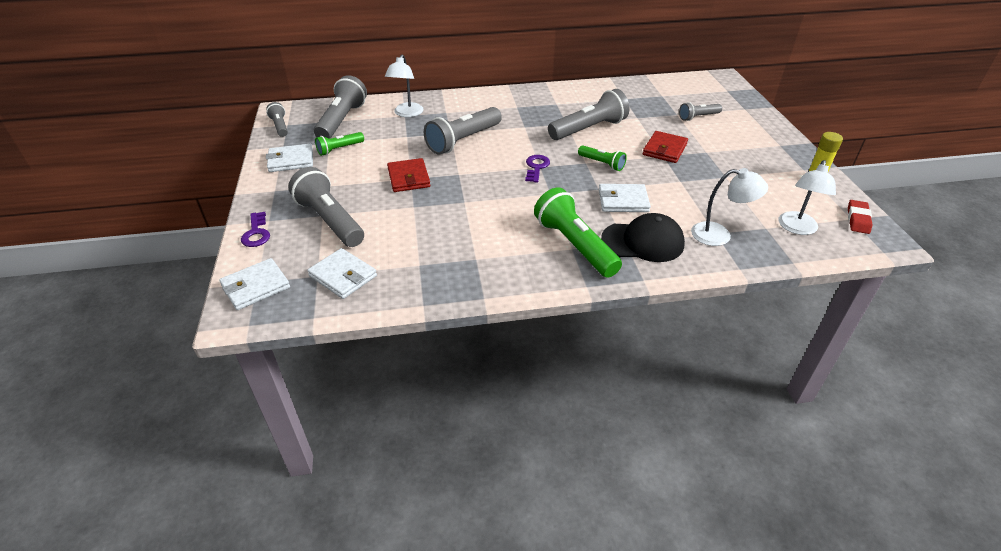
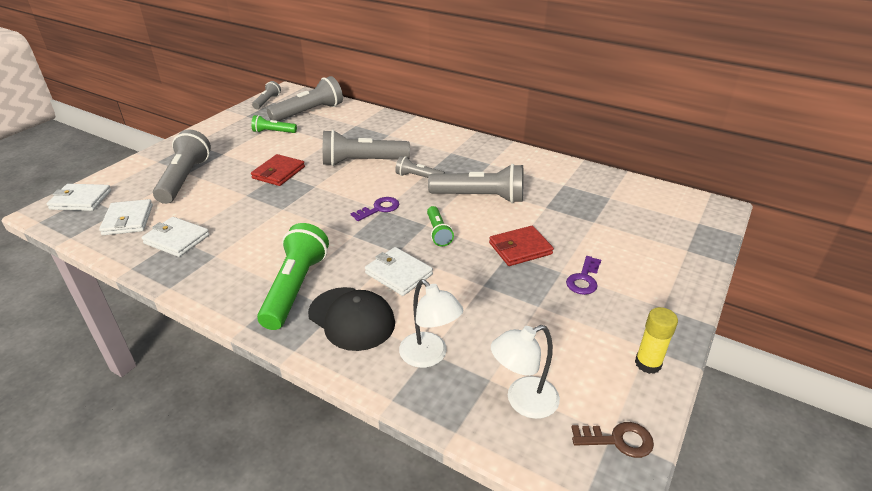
camera: 40 degrees right, 5 degrees down
(256, 233) = (138, 166): purple key -> purple key (584, 279)
(291, 160) = (234, 127): white wallet -> white wallet (177, 239)
(407, 113) = (359, 124): white lamp -> none
(698, 117) = (613, 234): grey flashlight -> grey flashlight (418, 177)
(858, 219) = (618, 440): red eraser -> brown key

